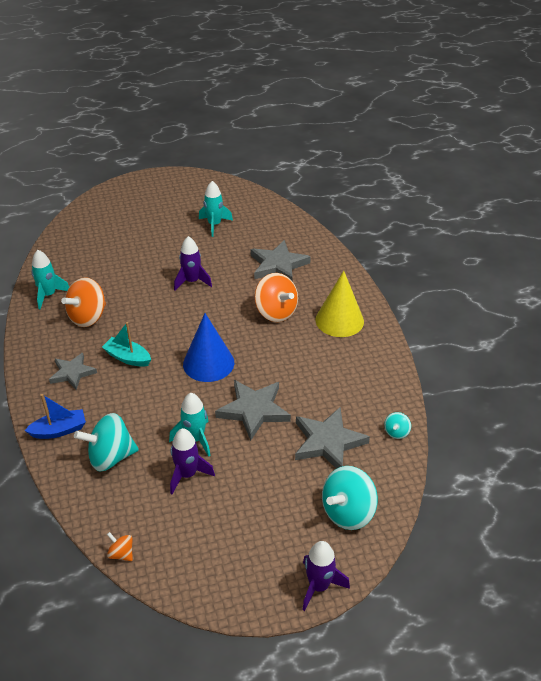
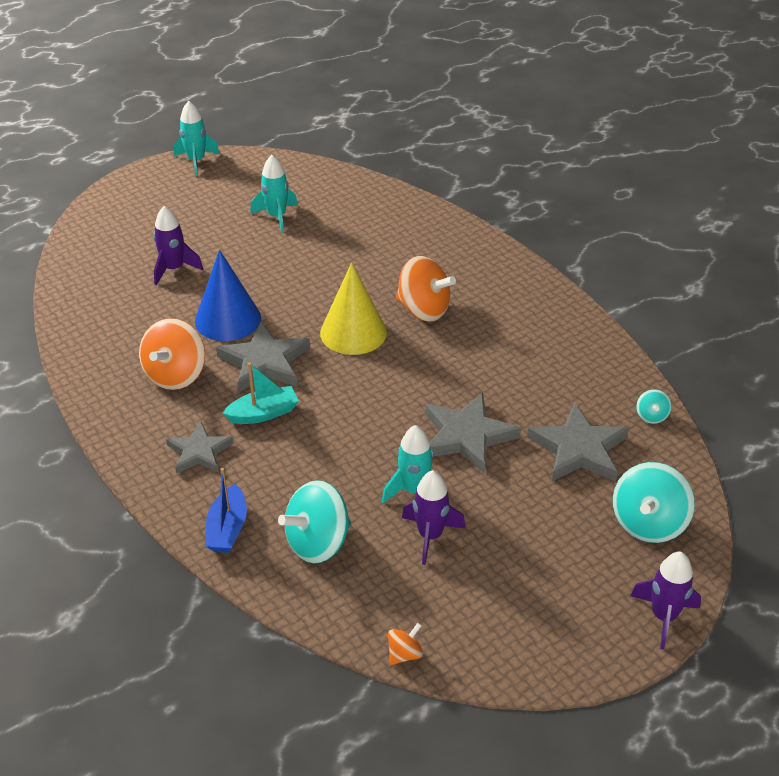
camera: 20 degrees left, 0 degrees up
(49, 295) = (101, 359): turquoise rocket -> turquoise rocket (196, 161)
(59, 430) = (227, 529): blue boat -> blue boat turned 135 degrees clockwise
(121, 553) = (404, 654): orange spinning top -> orange spinning top turned 120 degrees clockwise
(128, 358) = (263, 413): turquoise boat -> turquoise boat turned 150 degrees clockwise
(192, 281) = (290, 296): purple rocket -> purple rocket (174, 269)
(208, 363) = (375, 393): blue cone -> blue cone (228, 319)
(278, 265) = (392, 250): grey star -> grey star (265, 362)
(339, 320) = (508, 301): yellow cone -> yellow cone (353, 332)

